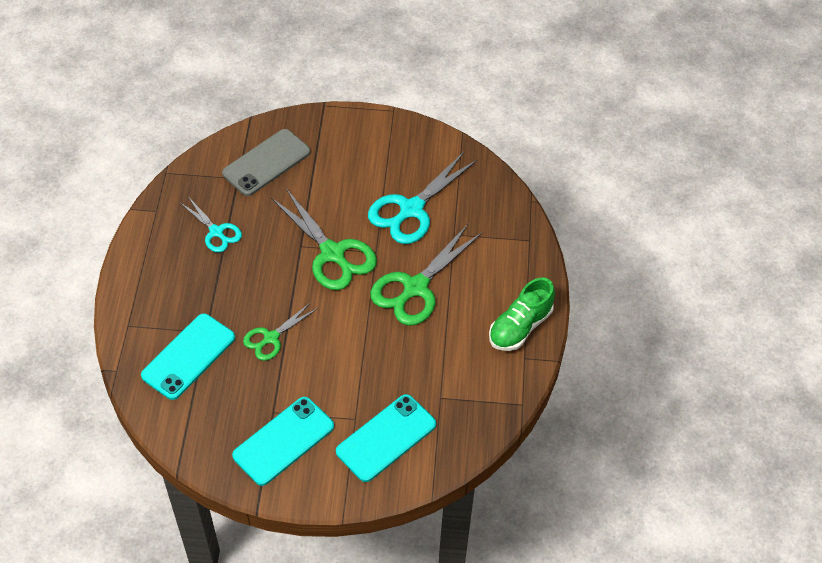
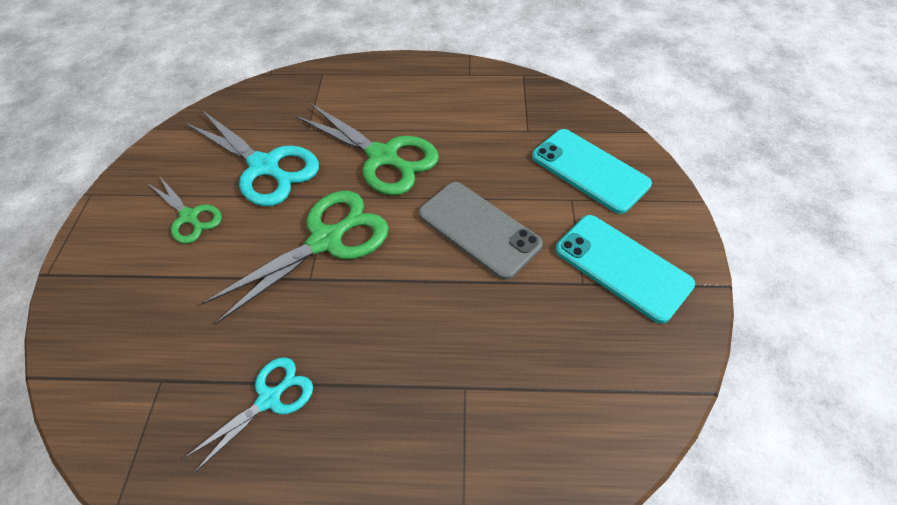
camera: 90 degrees left, 0 degrees up
(188, 356) = (513, 407): turquoise phone -> none
(266, 163) = (139, 340): grey phone -> grey phone (479, 229)
(271, 338) = (467, 298): green scissors -> green scissors (189, 217)
(520, 327) = (432, 77): green shoe -> none

